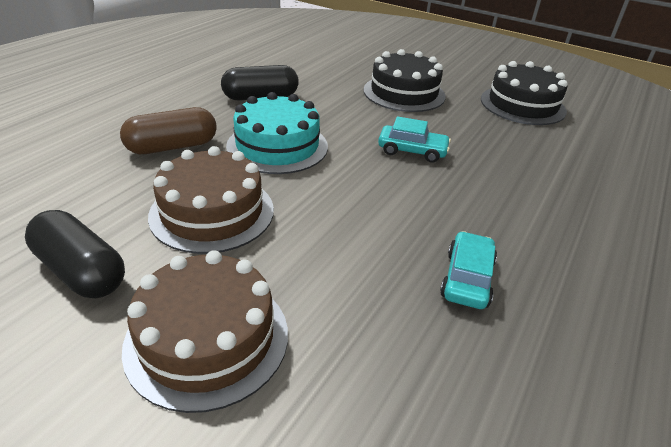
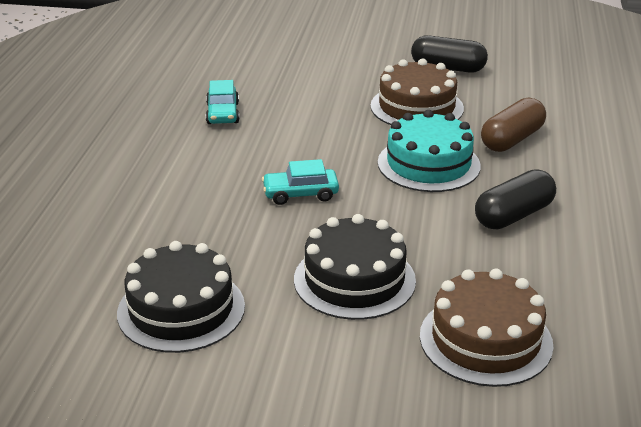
camera: 160 degrees right, 5 degrees down
(207, 338) = (351, 63): brown cake -> brown cake (485, 340)

